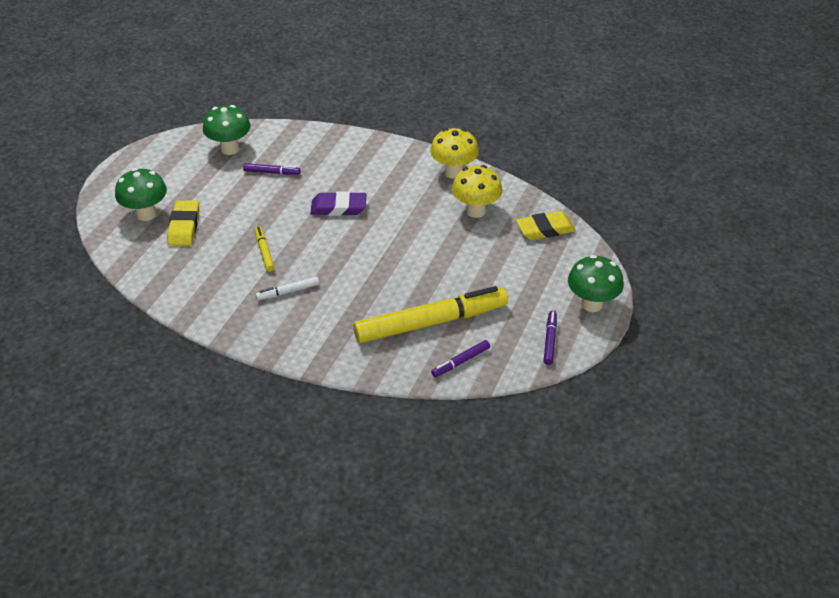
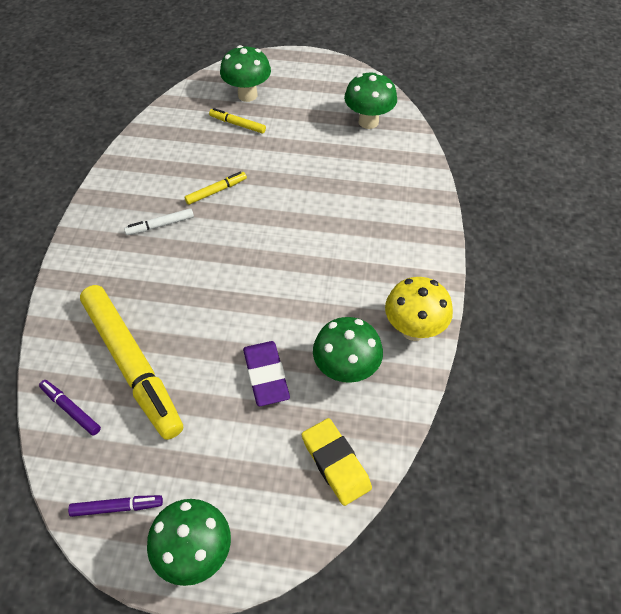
camera: 75 degrees right, 10 degrees up
(184, 226) = (237, 124): yellow eraser -> yellow marker
(272, 172) = (343, 163): purple marker -> none
(288, 292) = (160, 225): white marker -> white marker turned 75 degrees counterclockwise
(338, 207) = (305, 232): purple eraser -> purple eraser (266, 376)
(475, 211) = (346, 370): yellow mushroom -> green mushroom

